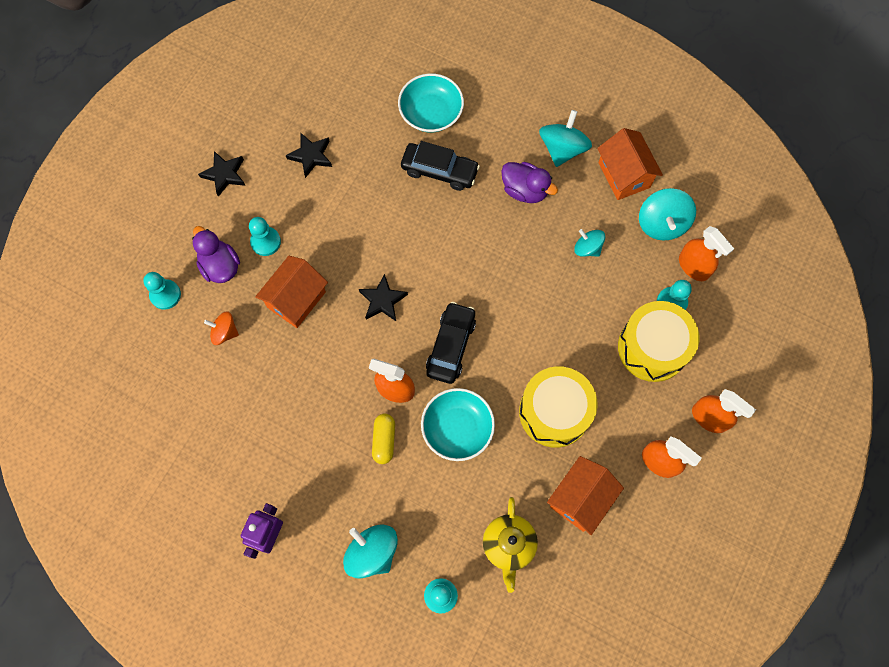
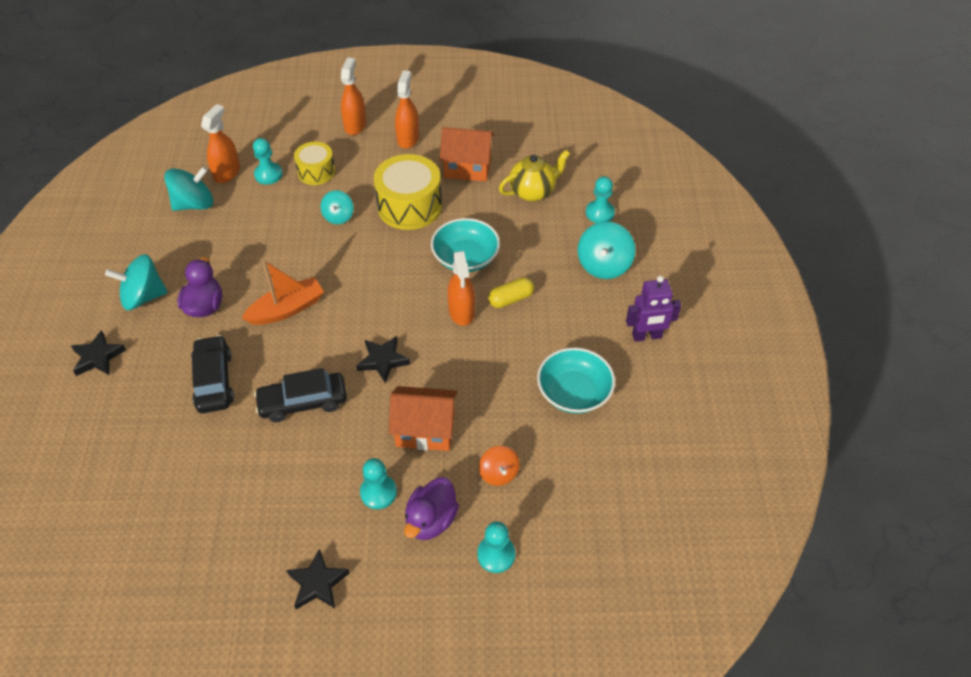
camera: 120 degrees left, 20 degrees down
(311, 156) = (250, 506): black star -> black star (98, 357)
(431, 113) = (143, 420): turquoise bowl -> turquoise bowl (574, 392)
(451, 346) = (396, 292): black car -> black car (303, 402)
(484, 250) = (287, 309): none -> orange boat
(587, 248) = (245, 241): turquoise spinning top -> turquoise spinning top (338, 216)
(624, 175) = (154, 244): orange house -> none
(652, 348) = (316, 172): yellow drum -> yellow drum, size x0.60

